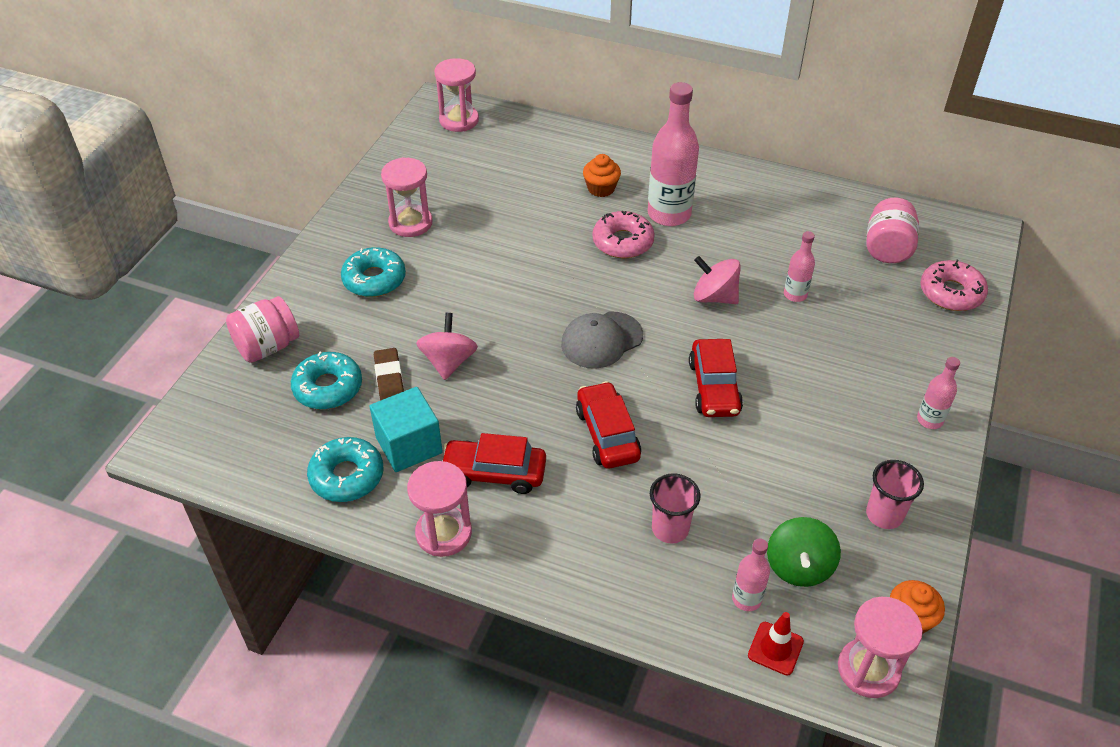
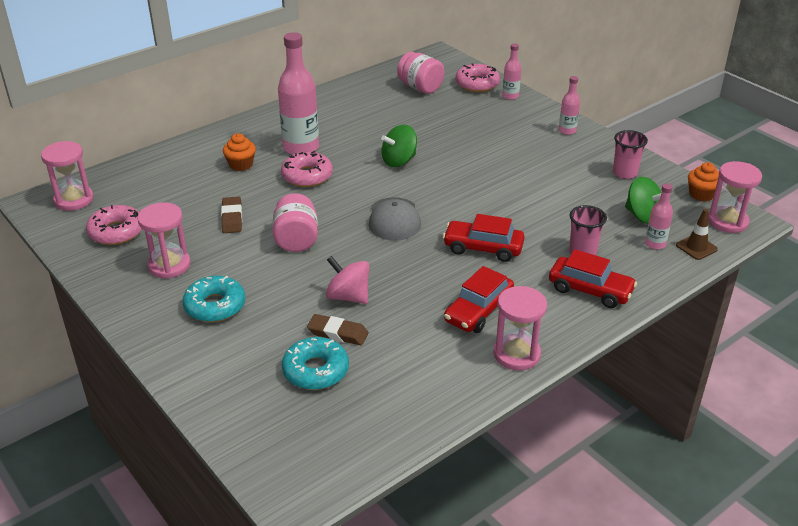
camera: 60 degrees left, 10 degrees down
(267, 346) = (231, 393): pink jar -> pink jar (296, 240)
(347, 476) = (422, 388): turquoise donut -> none
(409, 445) = (417, 344): turquoise cube -> none
(433, 168) = (116, 232): none -> pink donut
(510, 226) = (232, 218): none -> brown eraser
(714, 297) = (399, 161): pink spinning top -> green spinning top
(714, 387) = (478, 191): red car -> red car (590, 290)
(775, 648) = (696, 247): red traffic cone -> brown traffic cone
(795, 295) = (427, 132): pink bottle -> pink bottle (510, 96)

